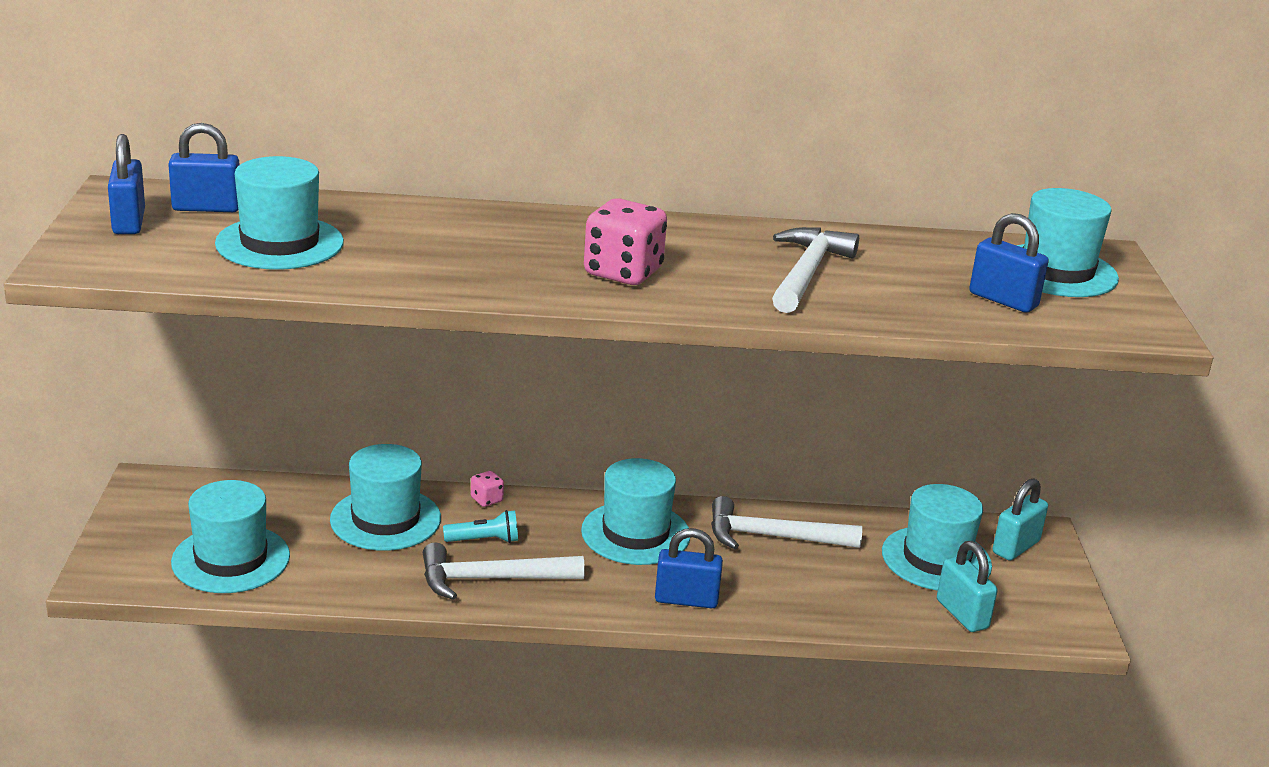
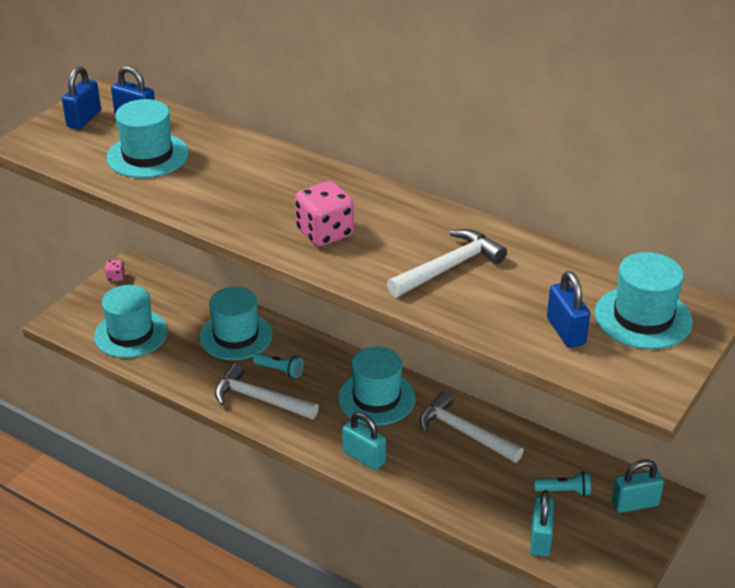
camera: 35 degrees right, 10 degrees up
(486, 500) = (306, 342): pink dice -> pink dice (115, 277)
(686, 600) = (364, 457): blue padlock -> turquoise padlock
(936, 559) = (564, 491): turquoise hat -> turquoise flashlight

